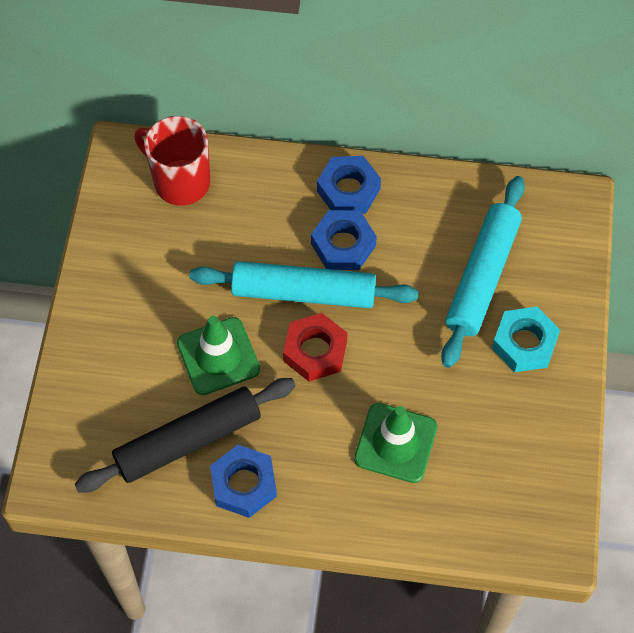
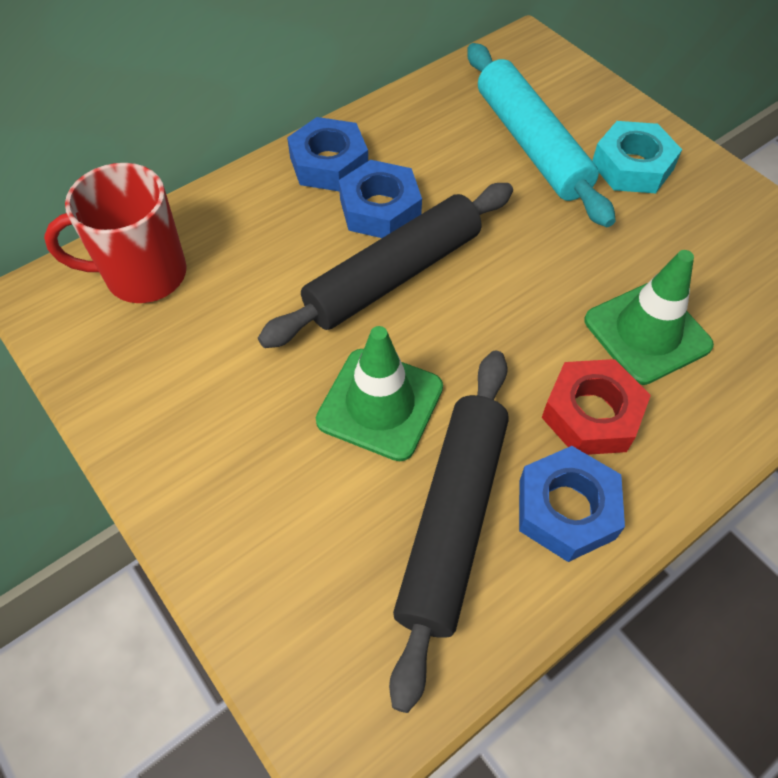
camera: 45 degrees left, 5 degrees down
(304, 293) = (394, 276): turquoise rolling pin -> black rolling pin
(315, 351) = (470, 317): red nut -> red nut (591, 414)

